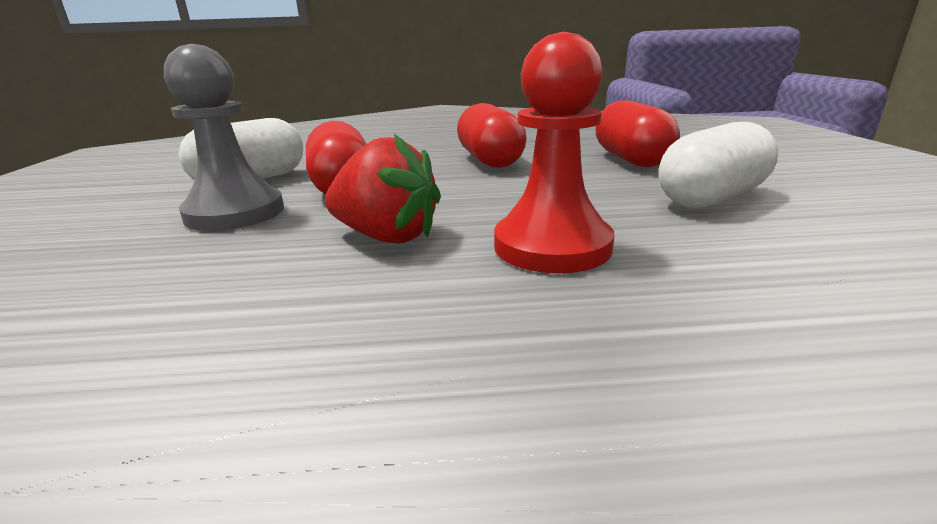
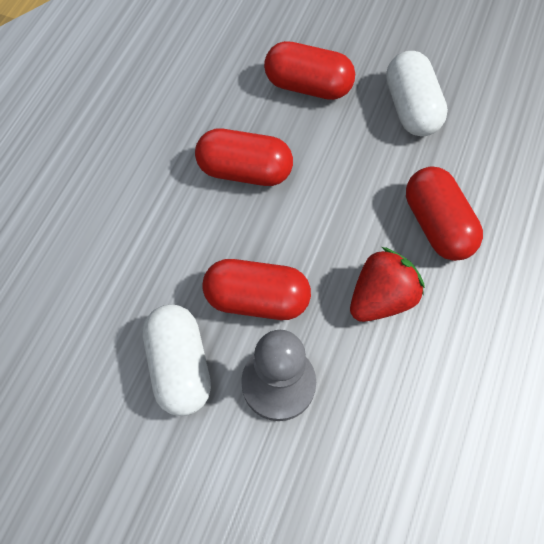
camera: 65 degrees left, 40 degrees up
(552, 246) = (437, 225): red pawn -> red capsule

